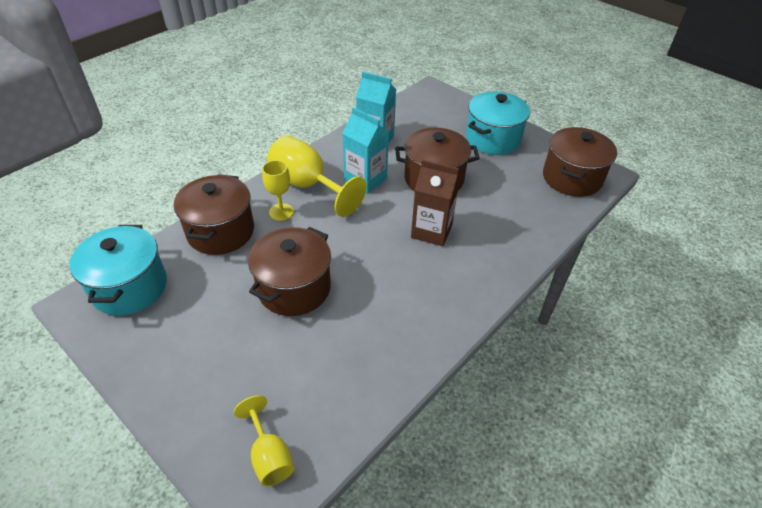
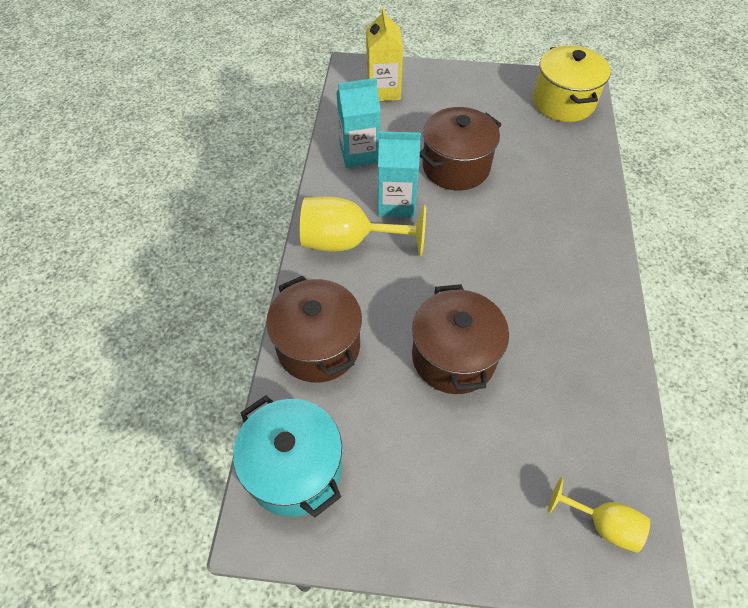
camera: 35 degrees left, 10 degrees up
(281, 212) = (354, 287): yellow goblet -> none
(431, 231) = (507, 222): brown carton -> none
(436, 111) = (383, 91): none -> yellow carton
(492, 139) = (463, 96): turquoise pot -> none
(571, 178) = (563, 102): brown pot -> yellow pot

